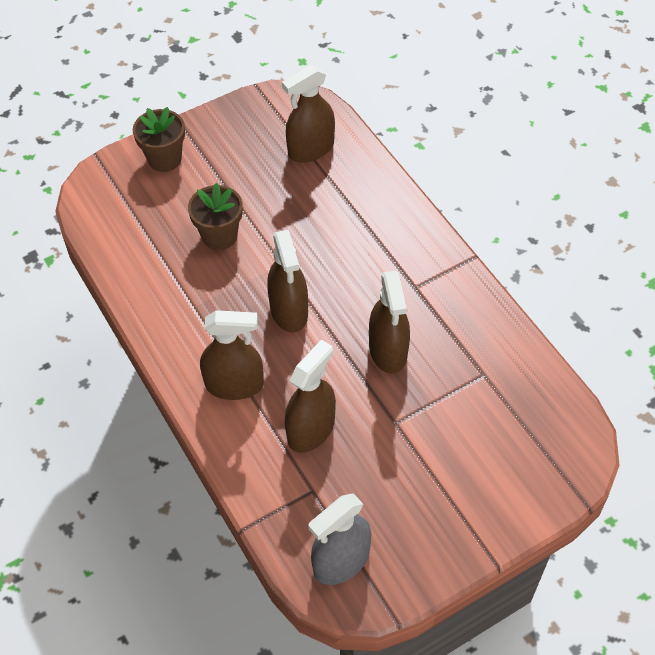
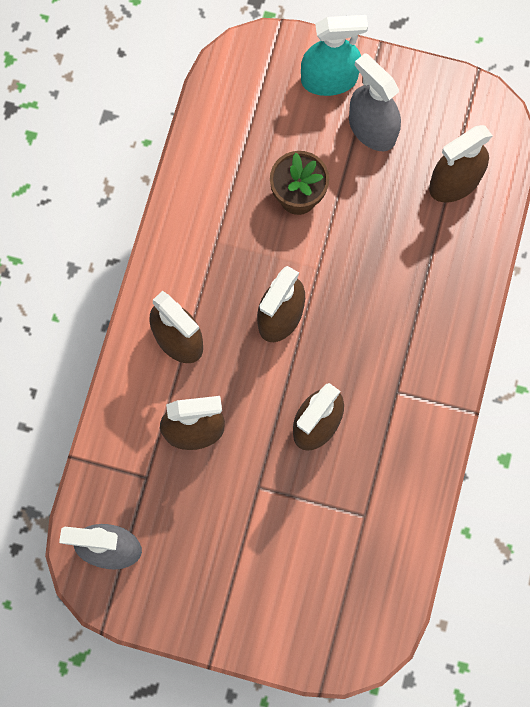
camera: 45 degrees right, 20 degrees up
(164, 159) = (329, 79): brown flower pot -> turquoise spray bottle
(224, 163) = (372, 129): none -> grey spray bottle
(311, 149) = (454, 182): brown spray bottle -> brown spray bottle turned 45 degrees counterclockwise

